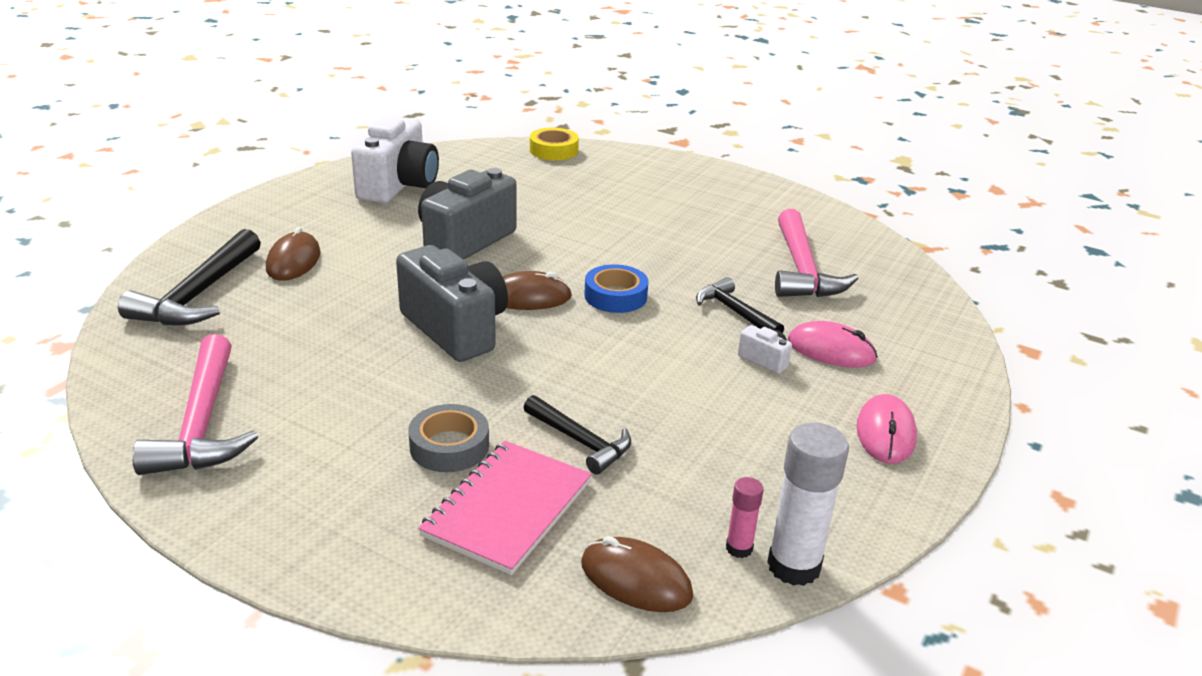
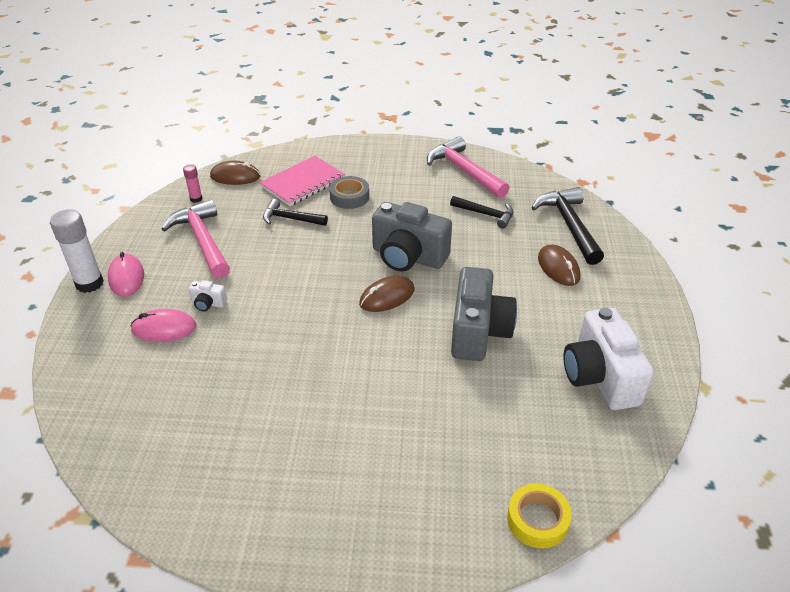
camera: 155 degrees right, 10 degrees up
(507, 509) = (303, 183): pink notebook -> pink notebook turned 45 degrees clockwise
(615, 296) = (331, 321): blue tape -> none
(735, 312) = (240, 339): black hammer -> black hammer (486, 214)
(794, 566) = (170, 200): white glue stick -> white glue stick (89, 283)
(802, 269) = (198, 412): pink hammer -> pink hammer (203, 240)

